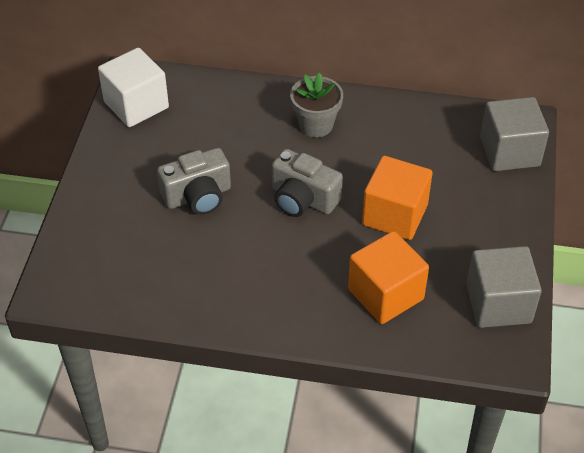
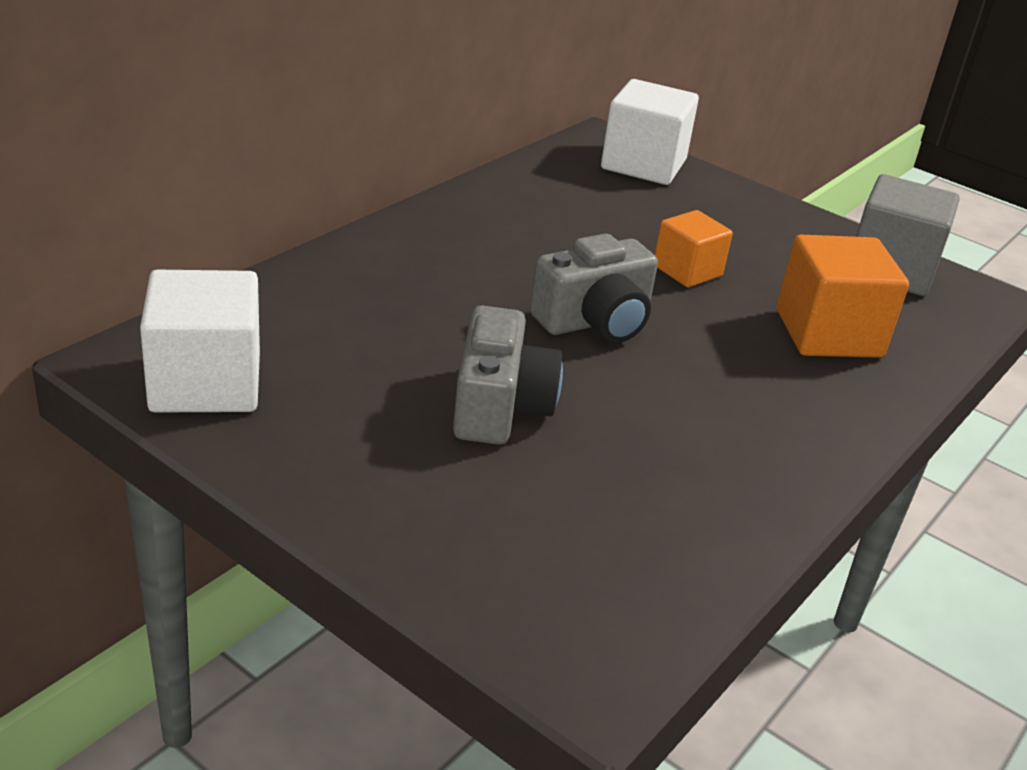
camera: 65 degrees left, 15 degrees down
(316, 125) = (454, 254): grey flower pot -> none
(395, 215) = (687, 271): orange cube -> orange cube, size x0.62
(509, 151) = (643, 164): grey cube -> white cube

